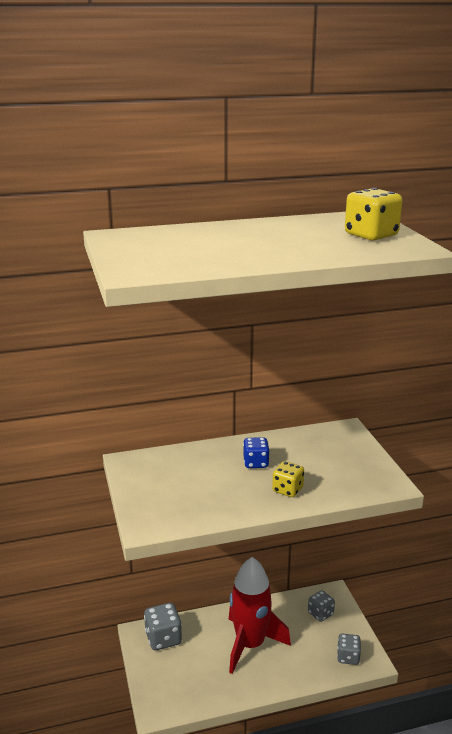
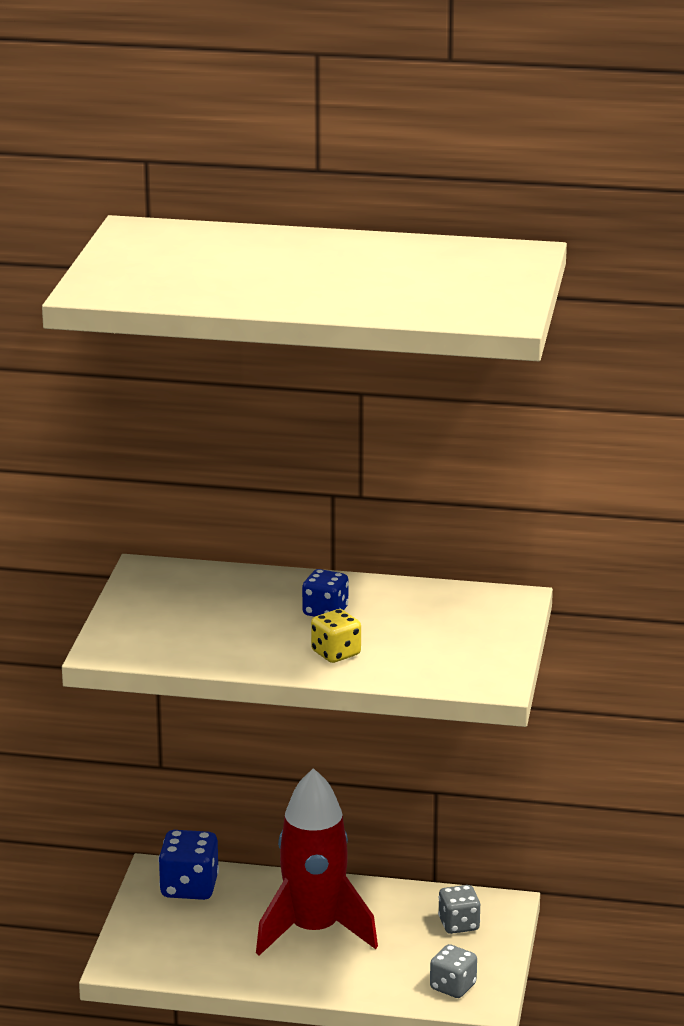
camera: 25 degrees right, 0 degrees up
(163, 638) = (189, 887): grey dice -> blue dice
(371, 235) = (473, 286): yellow dice -> none

